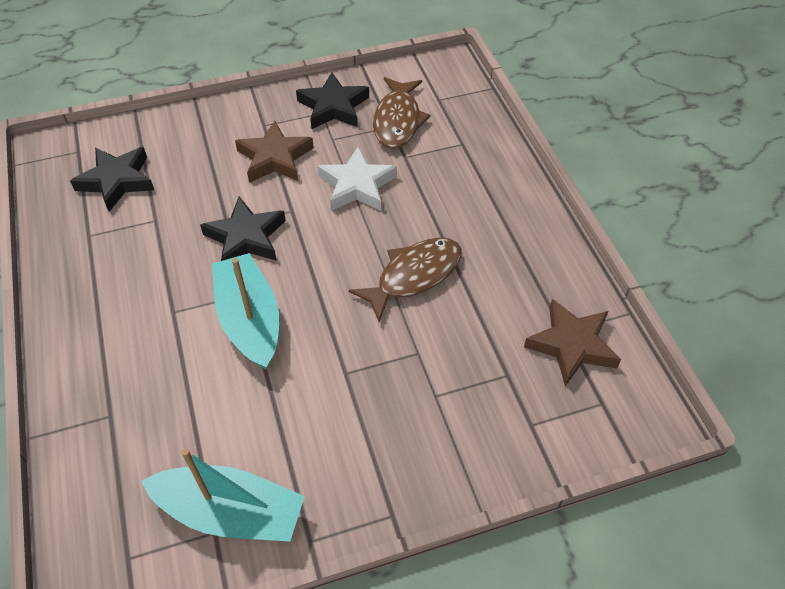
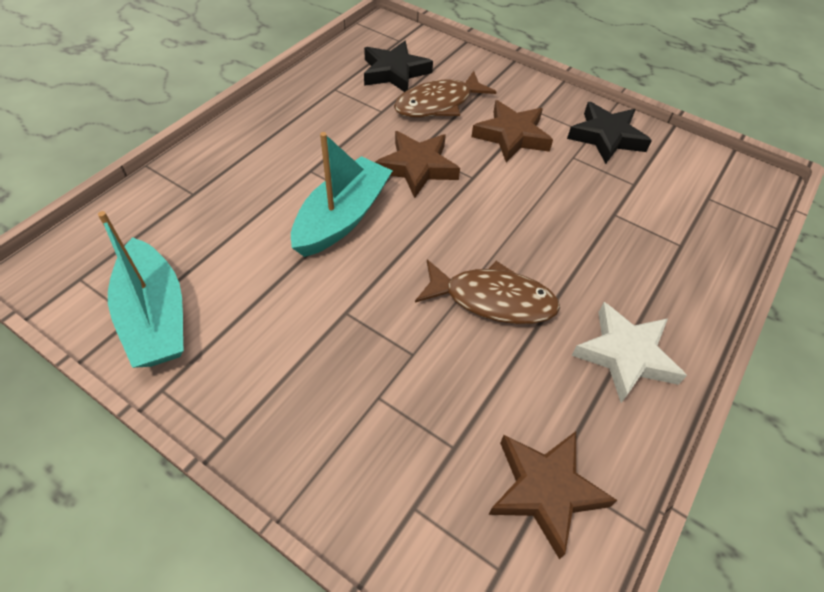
camera: 50 degrees right, 0 degrees up
(246, 238) = (417, 167): black star -> brown star
(357, 185) = (545, 201): white star -> white star (625, 355)
(398, 121) = (646, 185): brown fish -> brown fish (438, 104)

